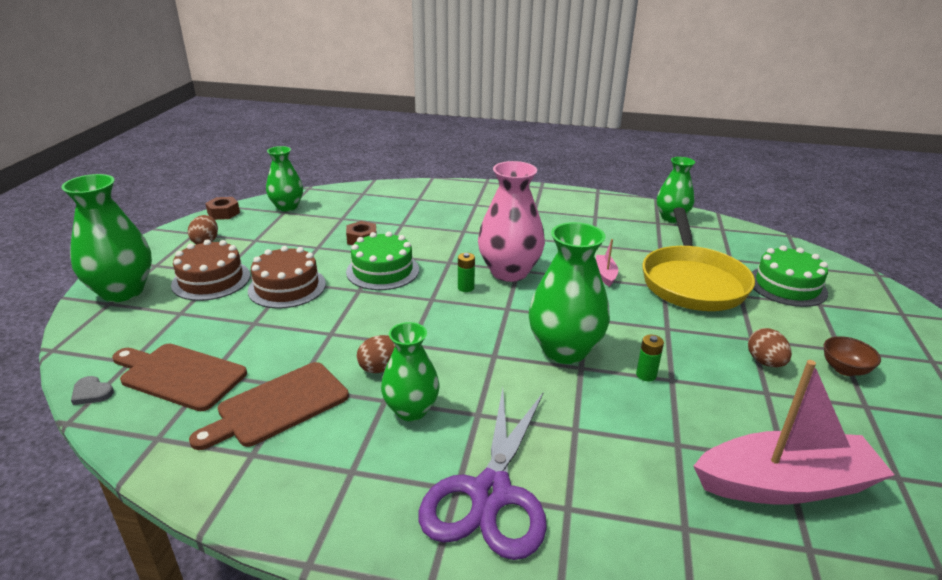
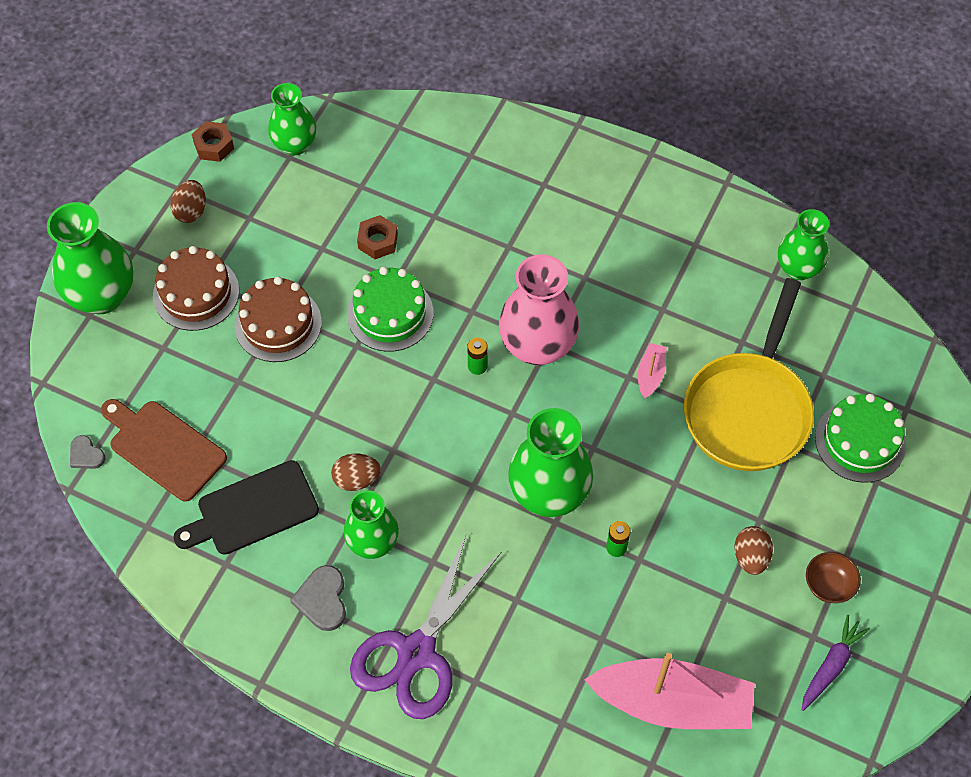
camera: 15 degrees right, 30 degrees up
(278, 406) = (252, 510): brown cutting board -> black cutting board
(369, 466) = (322, 599): none -> grey heart
(902, 424) = (831, 666): none -> purple carrot

